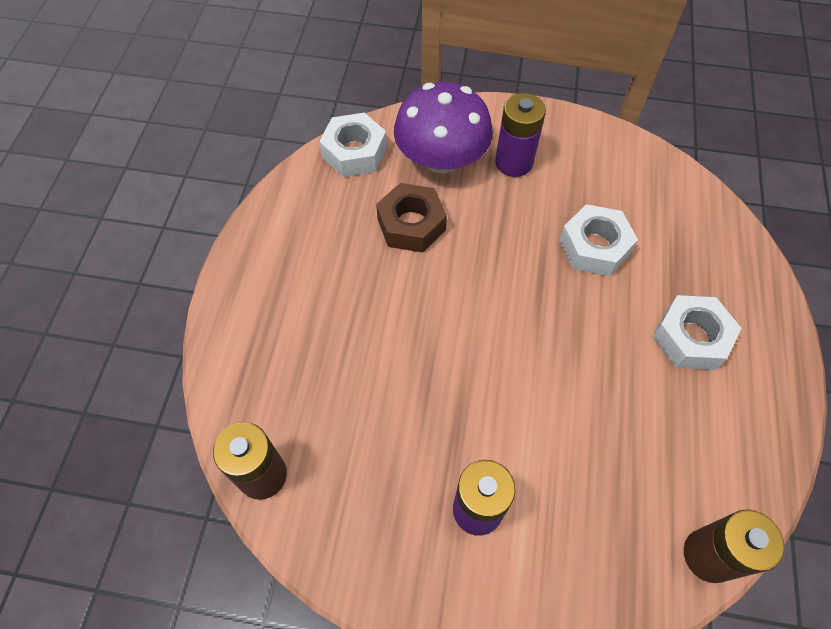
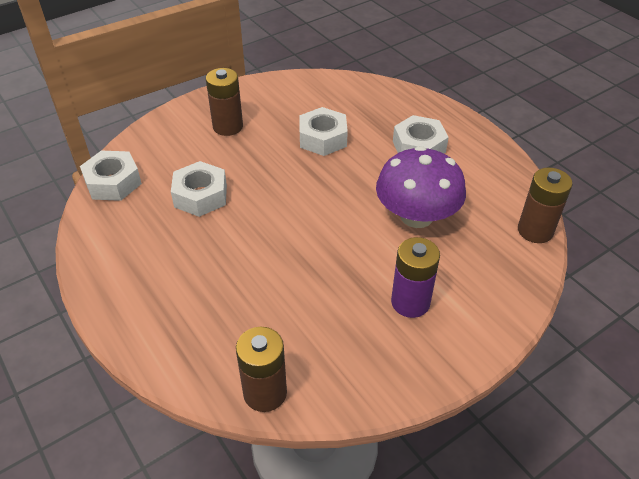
camera: 45 degrees left, 15 degrees down
(411, 224) = (200, 196): brown nut -> white nut
(441, 159) = (179, 151): purple mushroom -> purple mushroom (416, 216)
(514, 162) = (228, 126): purple battery -> brown battery

